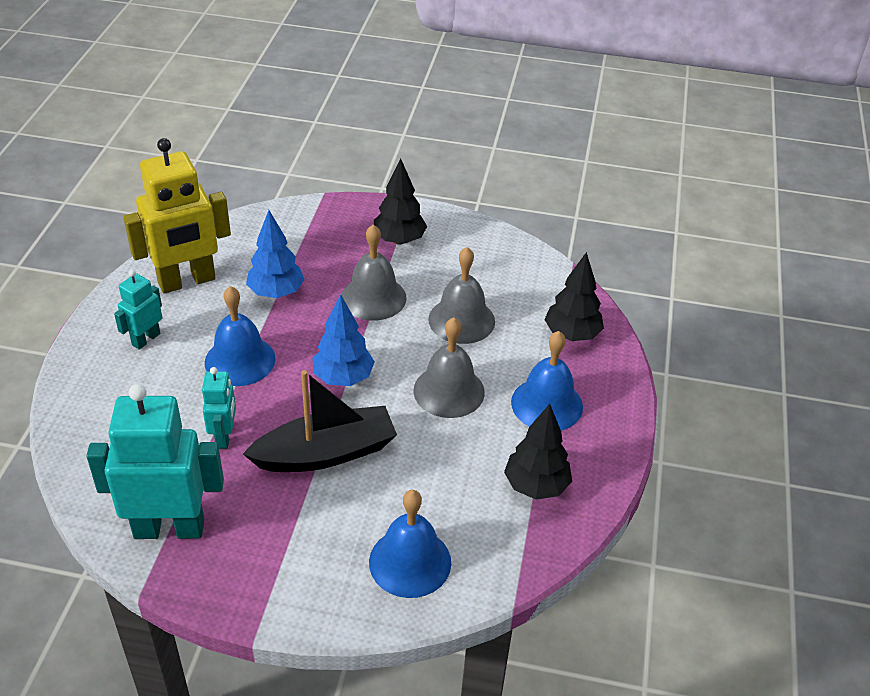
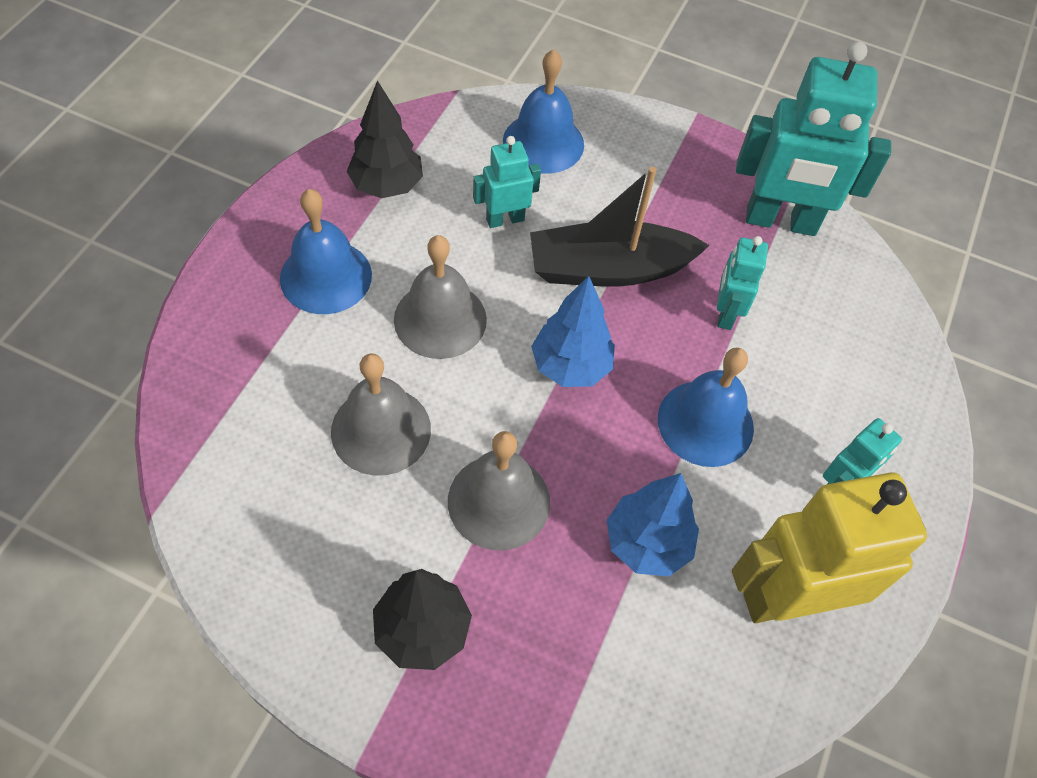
camera: 170 degrees left, 15 degrees up
(424, 477) = (505, 219): none -> turquoise robot
(572, 335) = (236, 372): black tree -> none

